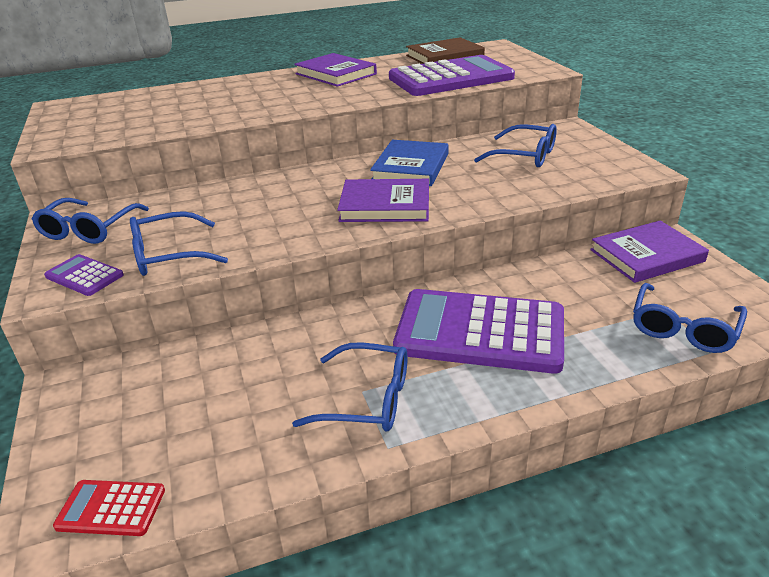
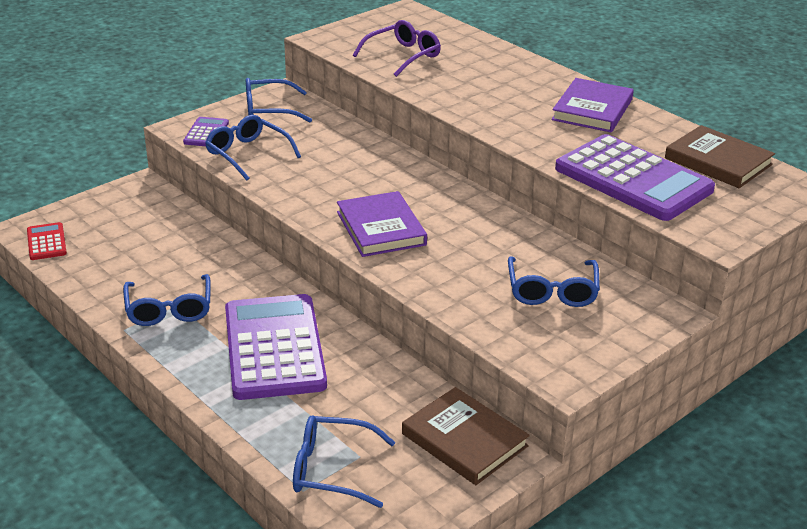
camera: 65 degrees right, 0 degrees up
(149, 117) = (403, 56): none -> purple glasses
(411, 167) = (474, 225): blue book -> none
(647, 256) = (464, 440): purple book -> brown book

